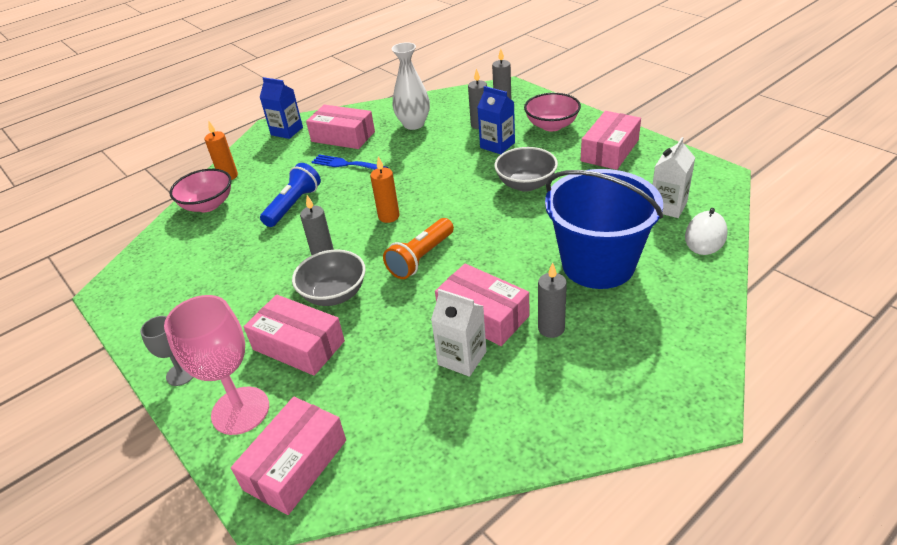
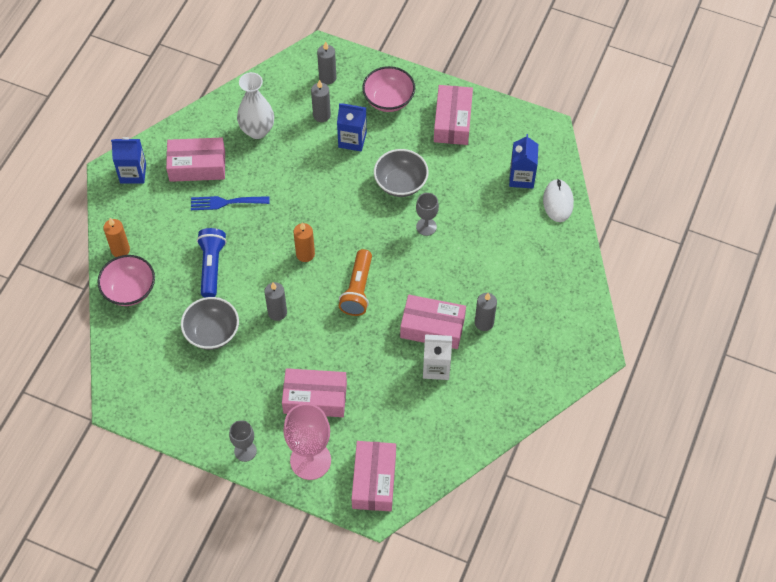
camera: 30 degrees left, 20 degrees up
(334, 294) = (311, 346): grey bowl -> grey bowl (212, 332)
(532, 223) = (426, 226): none -> grey goblet
(598, 264) = (492, 254): blue bucket -> none
(668, 206) = (521, 177): white carton -> blue carton

